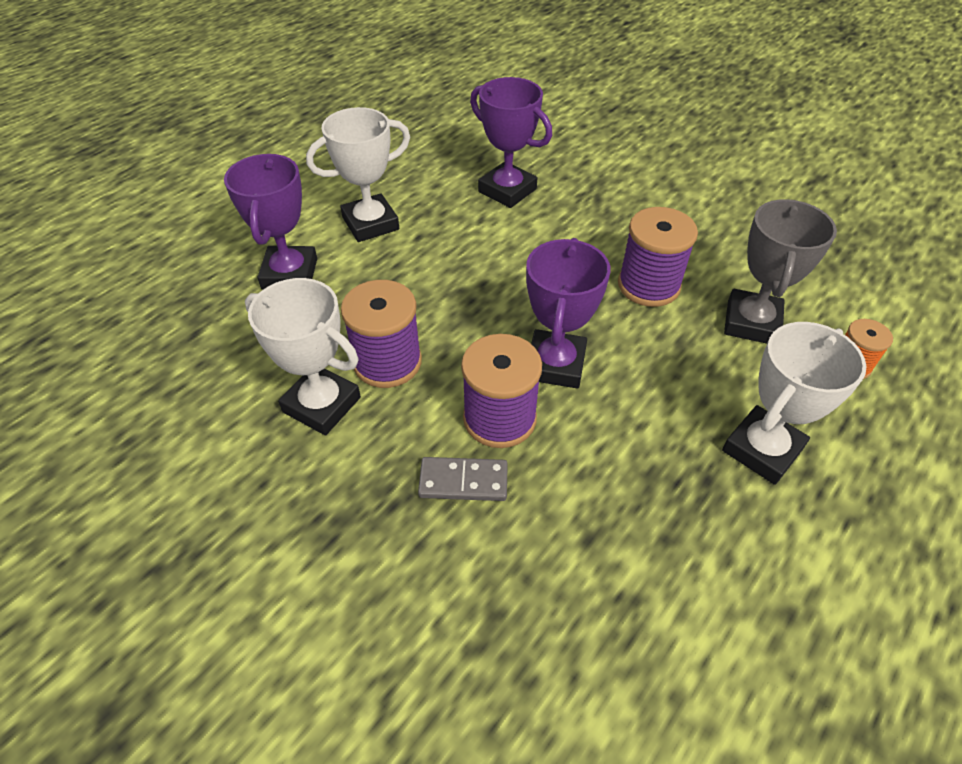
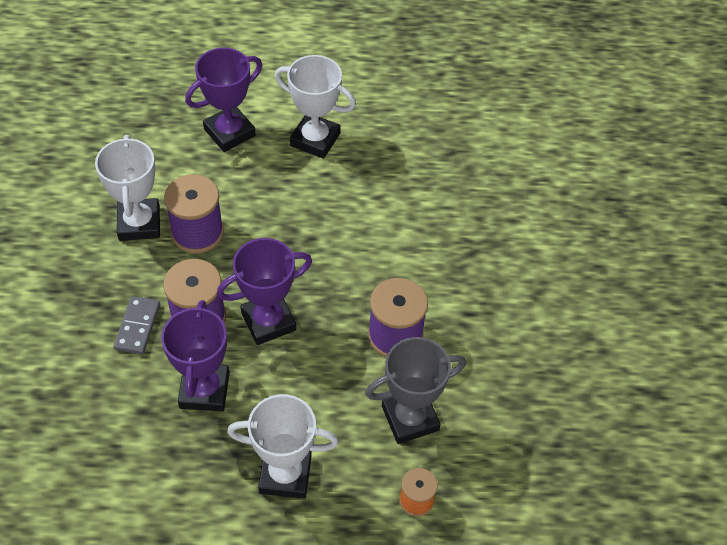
camera: 50 degrees right, 5 degrees up
(463, 481) = (138, 327): grey domino -> grey domino turned 45 degrees clockwise
(507, 190) = (426, 193): purple trophy -> purple trophy (204, 390)

